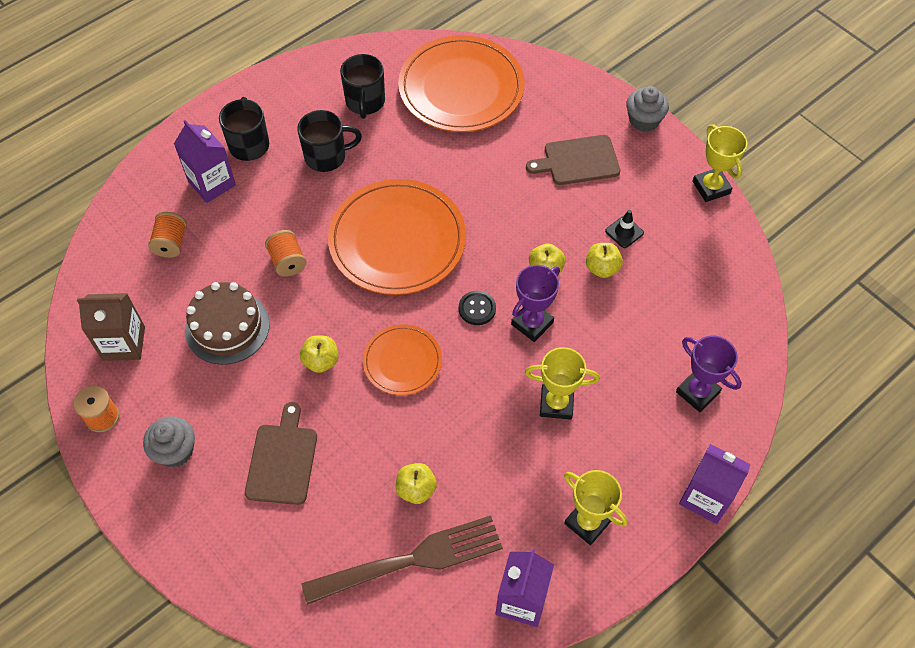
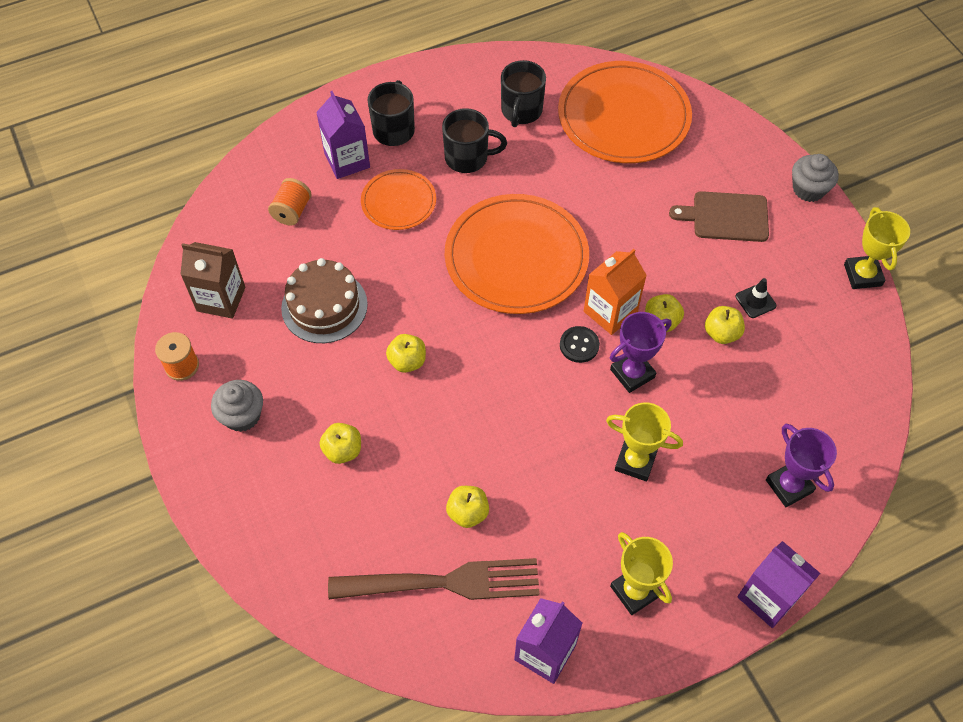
camera: 15 degrees right, 0 degrees up
(282, 460) = (343, 450): brown cutting board -> yellow apple
(287, 261) = (401, 254): orange spool -> none
(402, 361) = (488, 381): orange plate -> orange plate (398, 202)
(497, 271) = (610, 312): none -> orange carton

